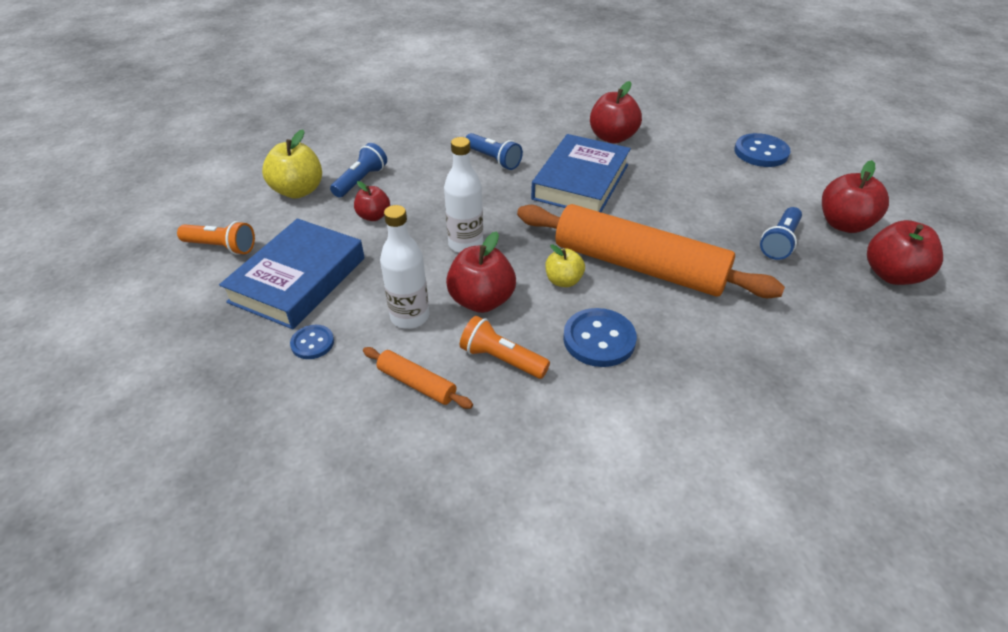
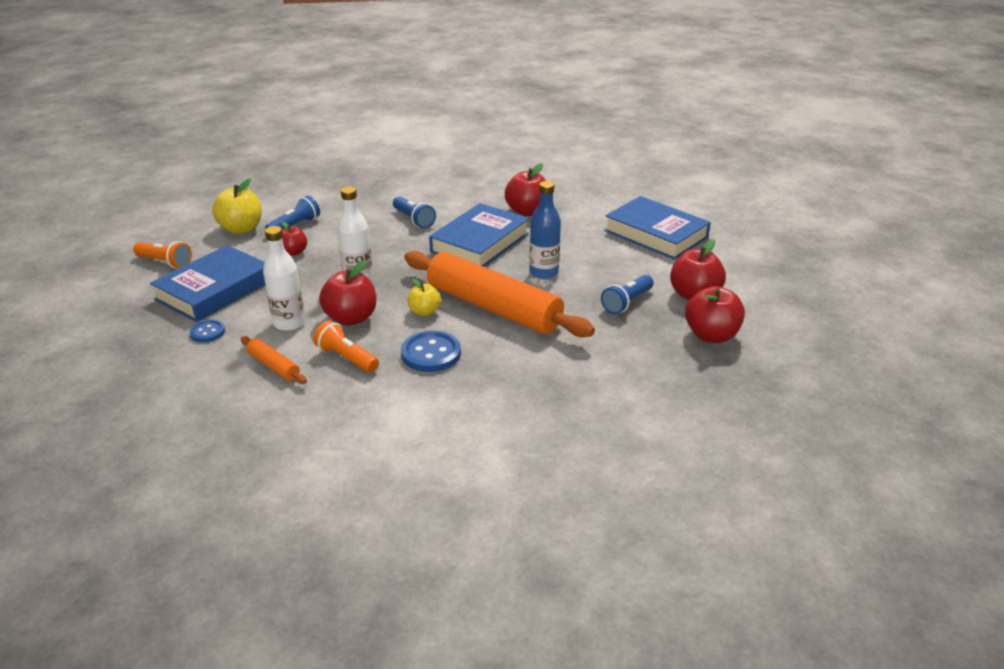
camera: 10 degrees right, 10 degrees down
(670, 213) = (543, 272): none -> blue bottle
(761, 152) = (656, 234): blue button -> blue book

